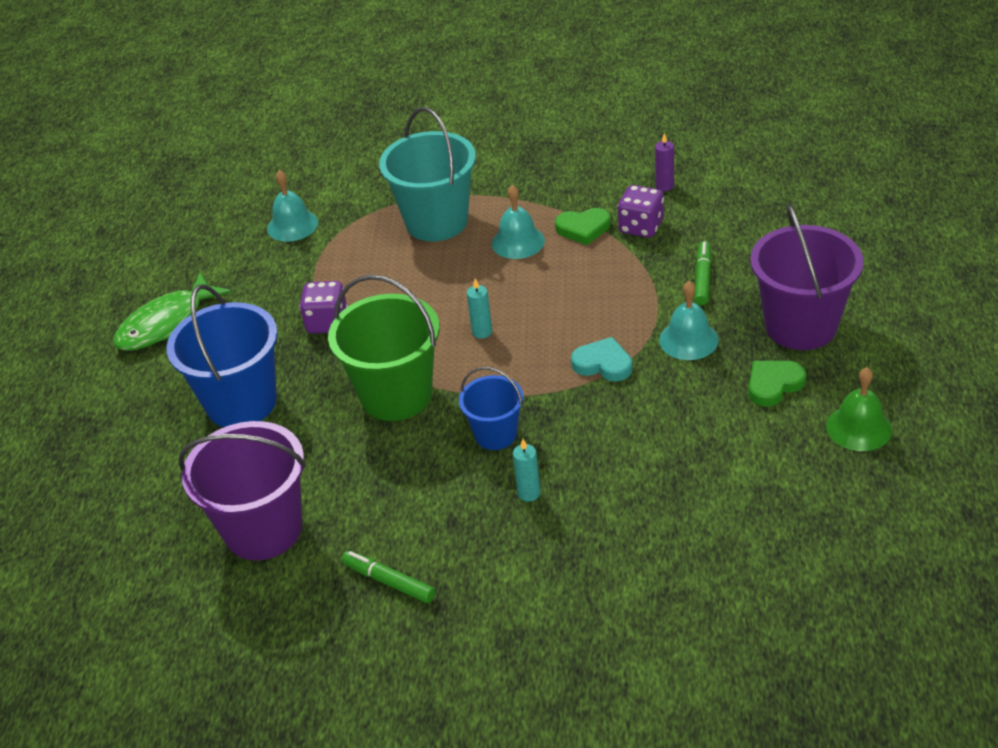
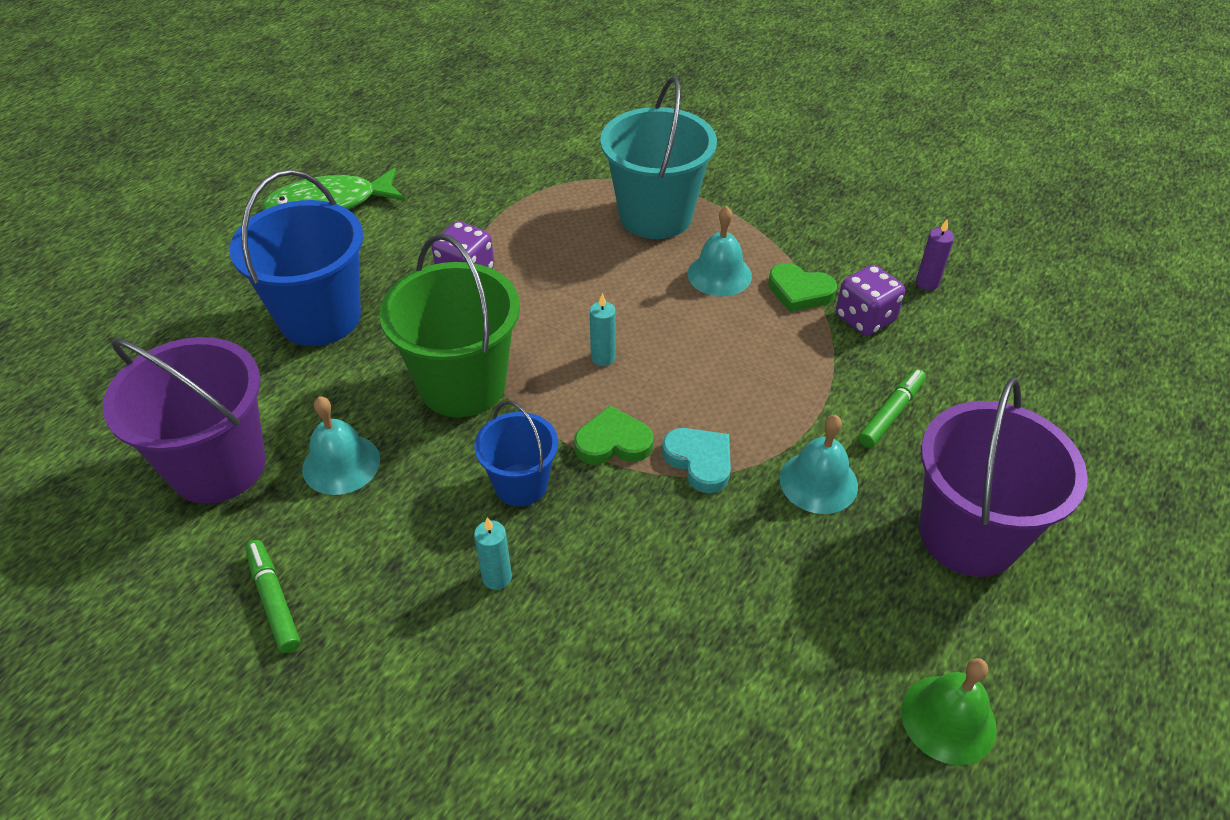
camera: 25 degrees right, 5 degrees up
(292, 225) = (519, 159): turquoise bell -> turquoise bell (341, 464)
(773, 385) = (879, 596): green heart -> green heart (613, 442)

